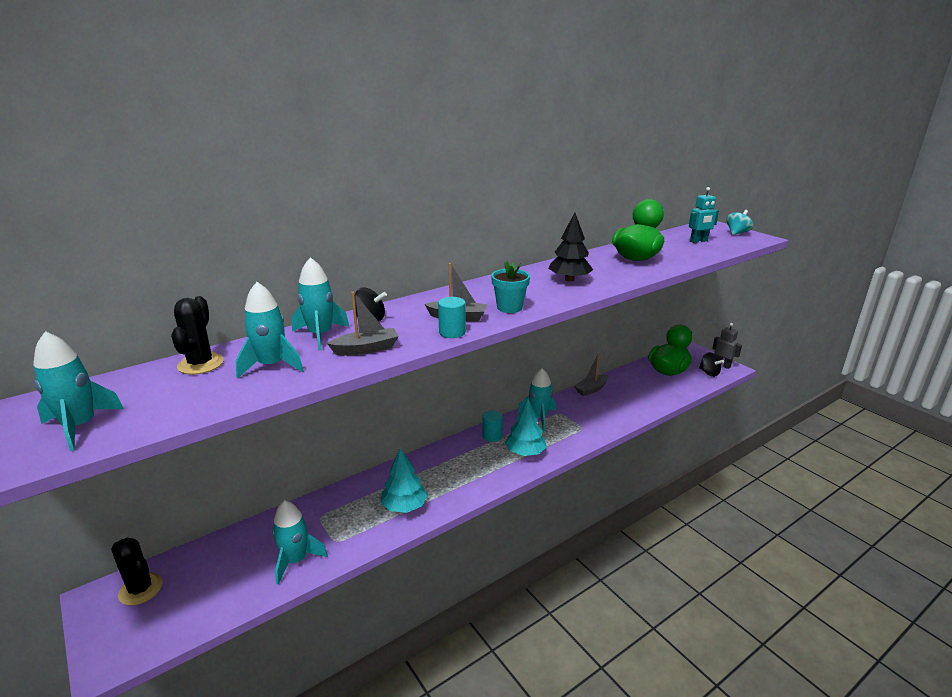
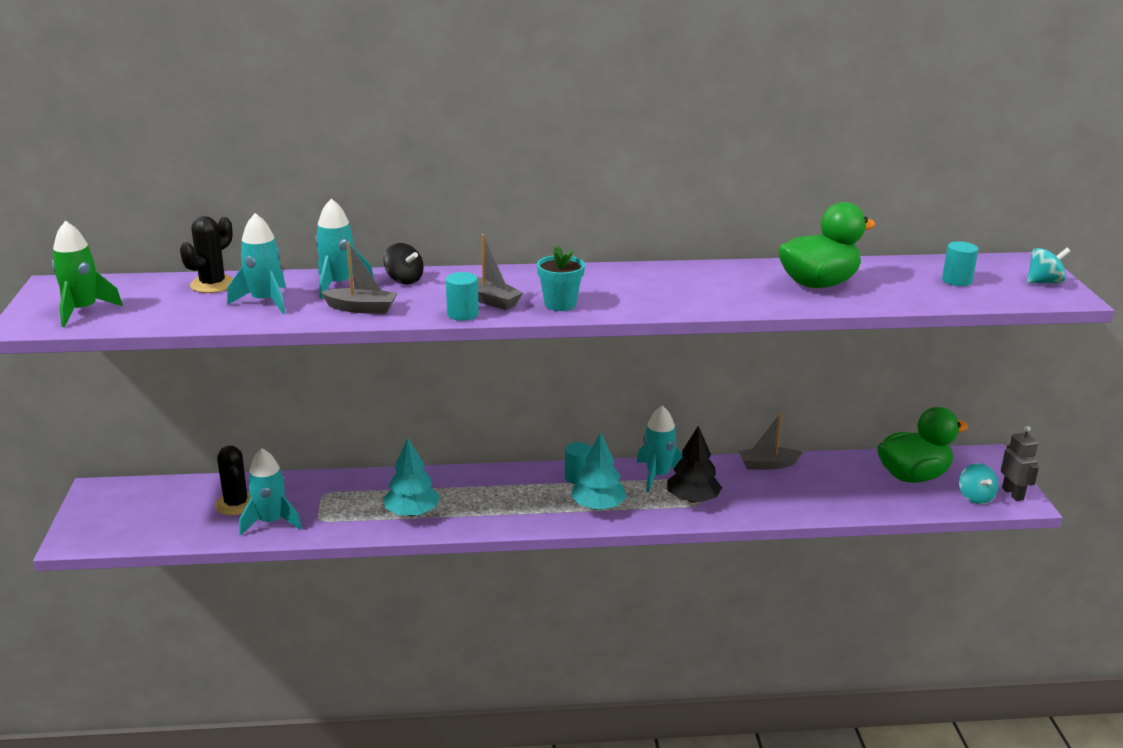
camera: 30 degrees right, 0 degrees up
(80, 426) = (83, 310): turquoise rocket -> green rocket
(141, 589) = (133, 497): black cactus -> black cactus (236, 504)
(569, 279) = (682, 290): black tree -> black tree (692, 499)
(699, 241) = (956, 281): turquoise robot -> turquoise cylinder
(709, 373) = (975, 497): black spinning top -> turquoise spinning top

